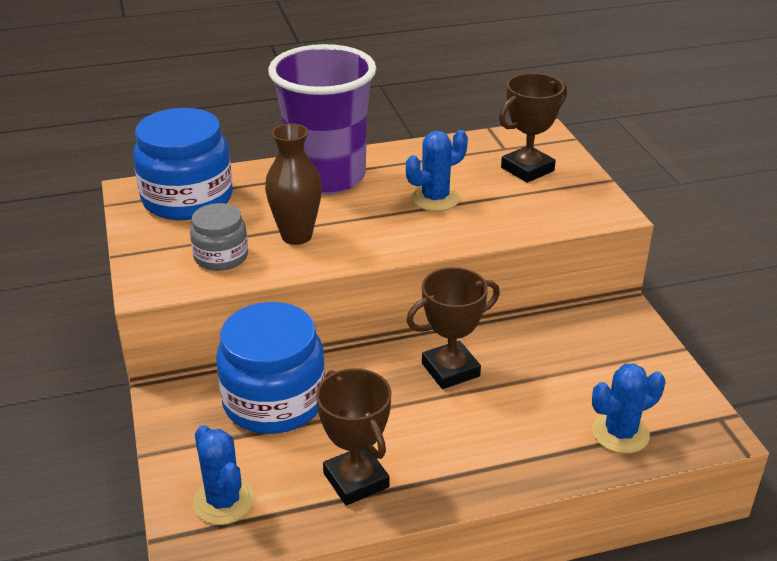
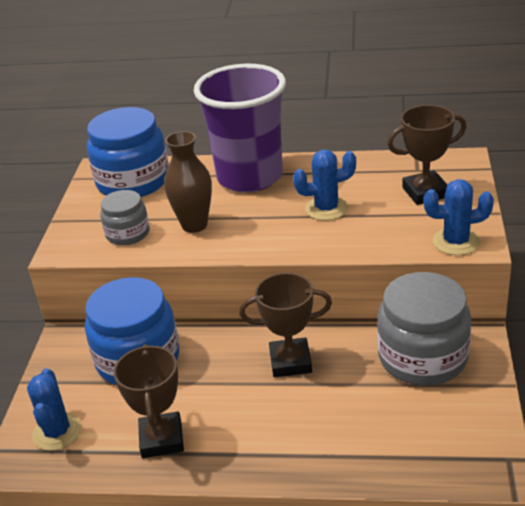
camera: 25 degrees right, 0 degrees up
(583, 339) = (422, 357): none -> grey jar
(620, 433) = (405, 451): blue cactus -> blue cactus (456, 242)

